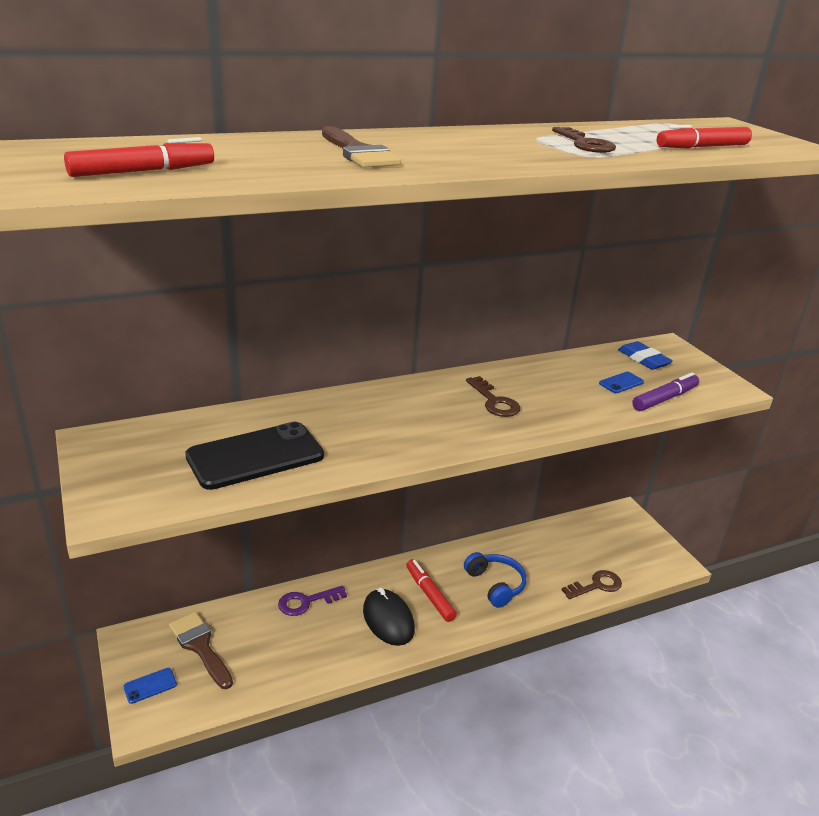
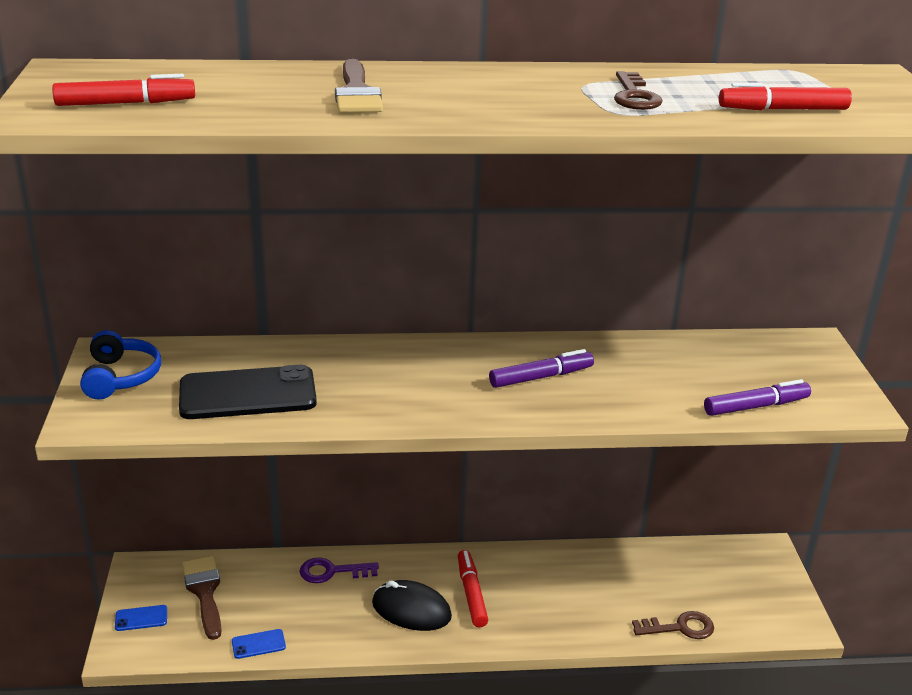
camera: 20 degrees right, 0 degrees up
(388, 620) = (411, 610): black mouse -> black mouse turned 60 degrees counterclockwise
(494, 401) = (540, 377): brown key -> purple marker
(495, 585) = (554, 600): blue headphones -> blue headphones (120, 377)
(621, 383) = (714, 379): blue phone -> blue phone (258, 644)
(643, 359) = (766, 355): blue eraser -> none

